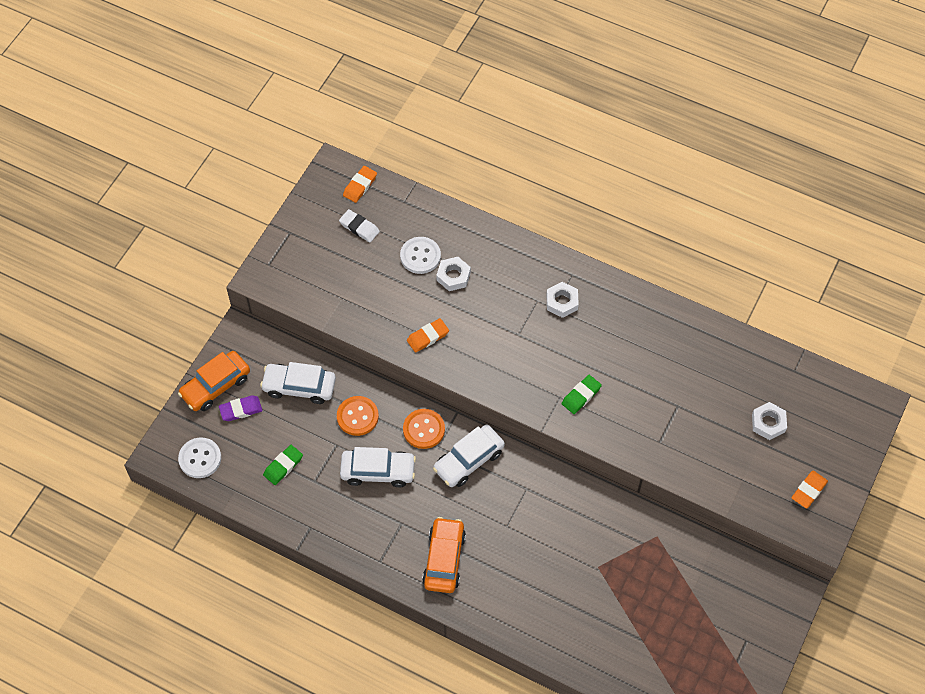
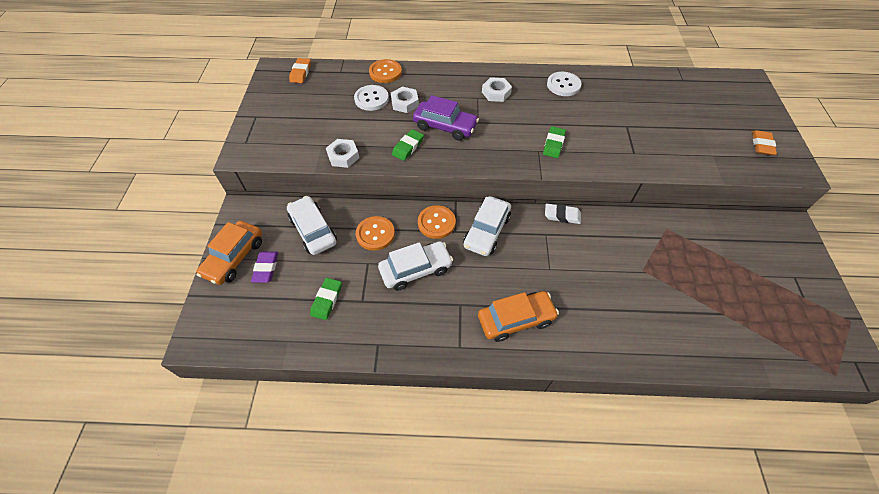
camera: 25 degrees left, 5 degrees down
(200, 458) = (241, 326): white button -> white button (563, 85)
(241, 410) = (266, 268): purple eraser -> purple eraser turned 45 degrees counterclockwise
(299, 387) = (313, 230): white car -> white car turned 75 degrees clockwise
(359, 227) = (313, 96): white eraser -> white eraser (562, 215)
(427, 337) = (408, 147): orange eraser -> green eraser
(444, 559) = (515, 319): orange car -> orange car turned 90 degrees clockwise
(454, 222) = (385, 72): none -> orange button
(480, 326) = (445, 126): none -> purple car
(768, 423) = (696, 114): white nut -> white nut (343, 156)

